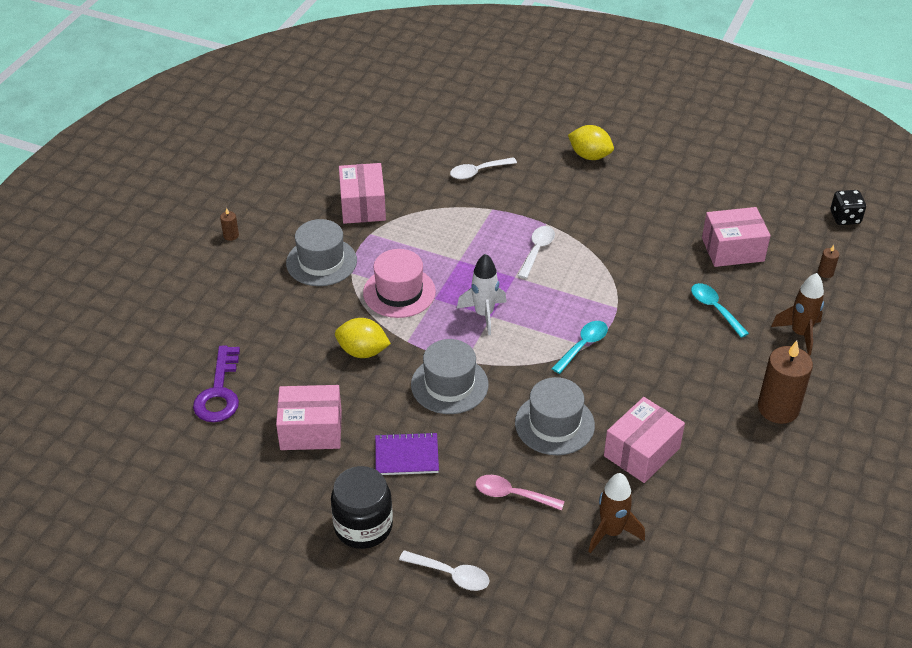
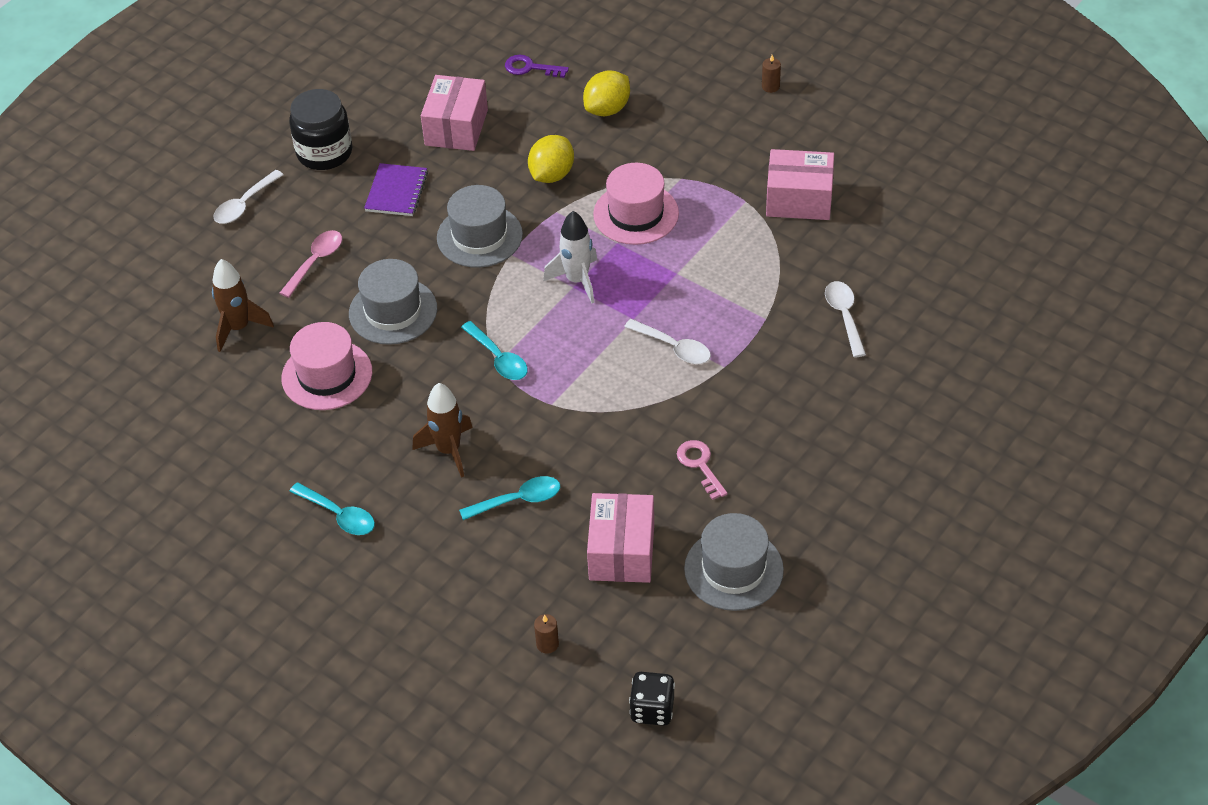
camera: 105 degrees right, 5 degrees up
(219, 392) = (530, 68): purple key -> purple key, size x0.63
(321, 262) = (705, 155): grey hat -> grey hat (733, 569)
(589, 156) = (857, 441): yellow lemon -> yellow lemon (607, 109)
(641, 223) = (700, 465): none -> pink key
(642, 452) = (327, 375): pink box -> pink hat
(778, 408) = (339, 515): brown candle -> turquoise spoon
(800, 334) = (447, 576): brown rocket -> brown rocket (449, 450)

